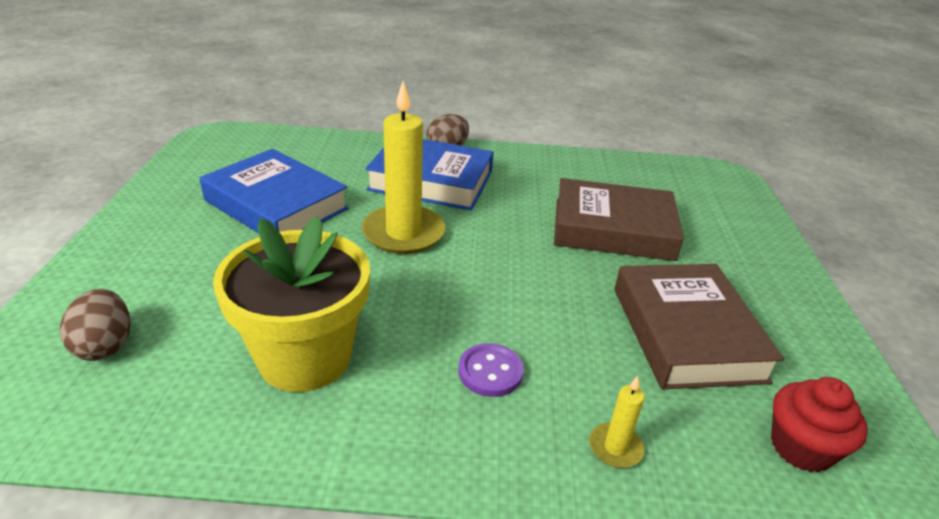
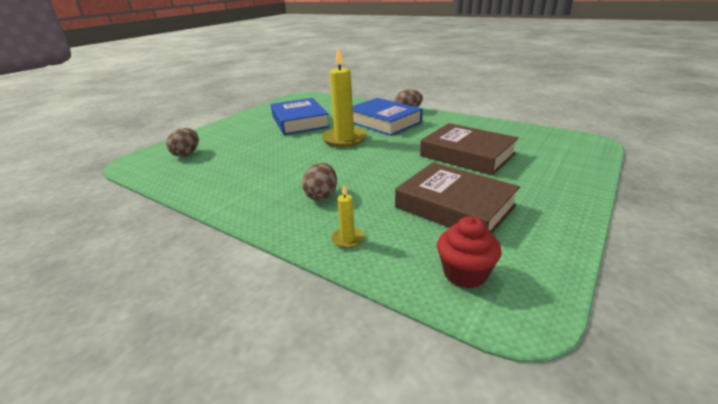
camera: 35 degrees right, 5 degrees down
(305, 357) = (249, 172): yellow flower pot -> none
(490, 372) = (321, 195): purple button -> brown egg
(686, 333) = (454, 206): brown book -> brown book turned 75 degrees counterclockwise

